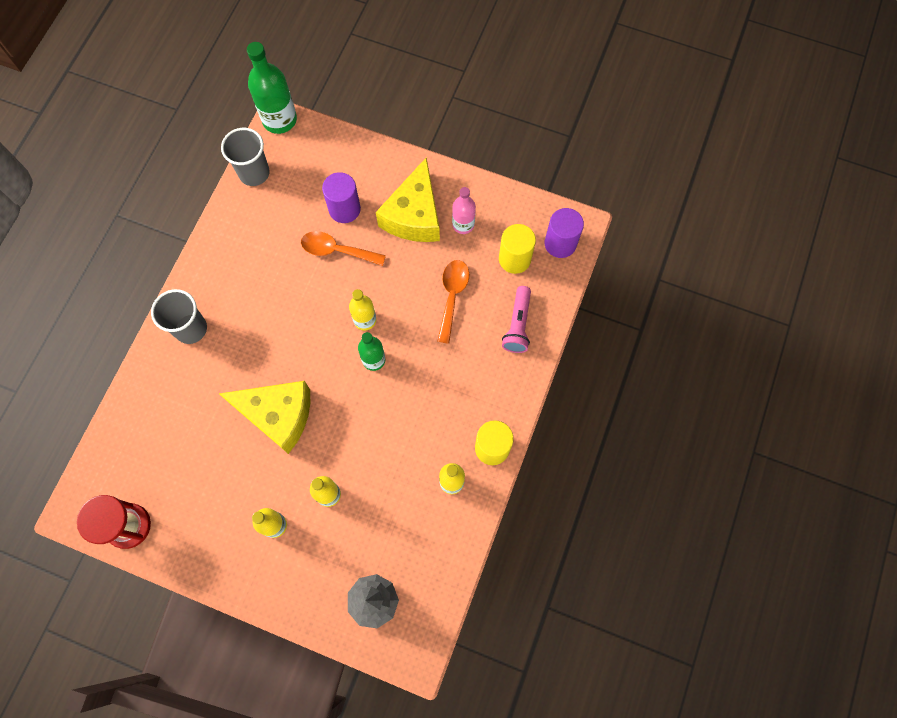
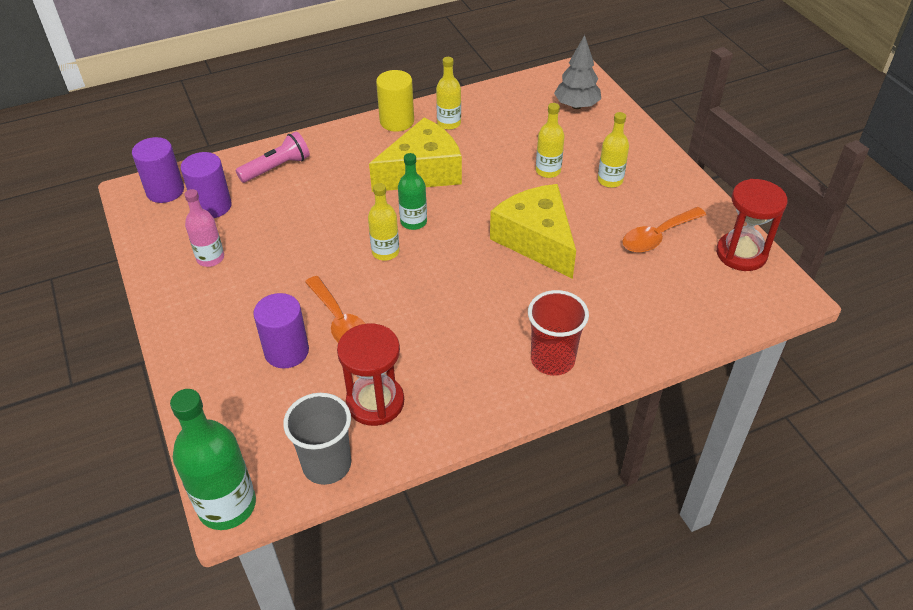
camera: 135 degrees left, 25 degrees down
(191, 329) = (552, 359): grey cup -> red cup
(264, 222) = (375, 402): none -> red hourglass
(414, 215) = (237, 297): yellow cheese -> yellow cheese (422, 172)
(452, 296) = (295, 217): orange spoon -> orange spoon (657, 236)
(514, 259) = (212, 206): yellow cylinder -> purple cylinder

